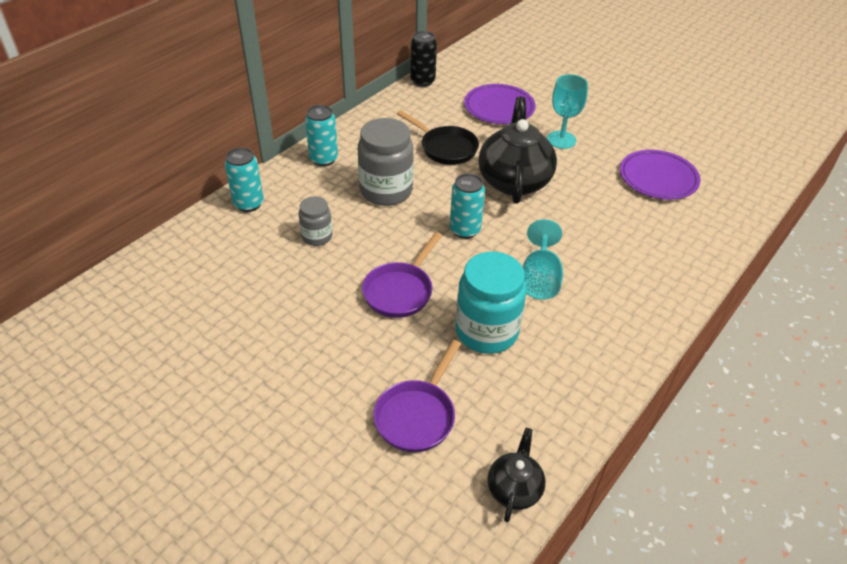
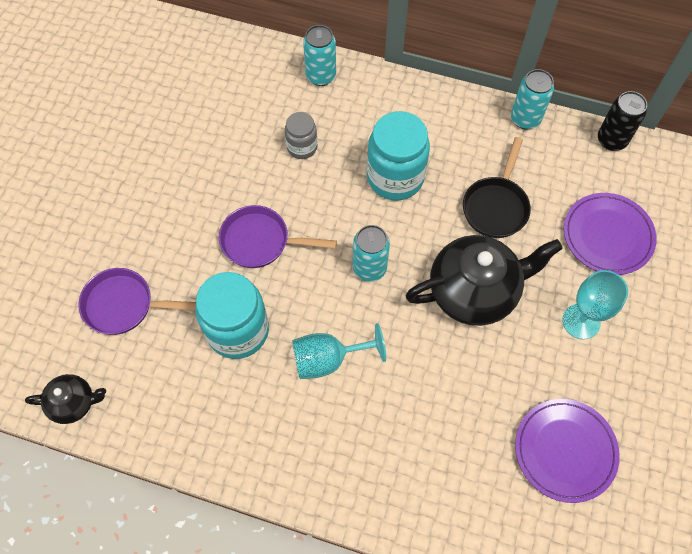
camera: 70 degrees right, 20 degrees up
(323, 159) = (416, 105): turquoise can -> turquoise can (525, 119)
(386, 191) = (395, 177): grey jar -> turquoise jar

